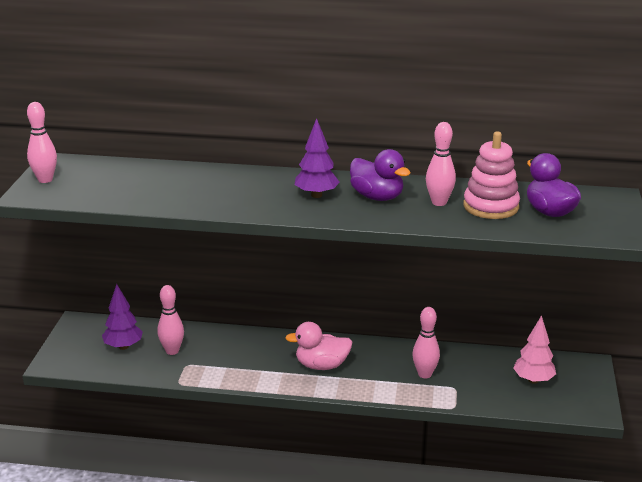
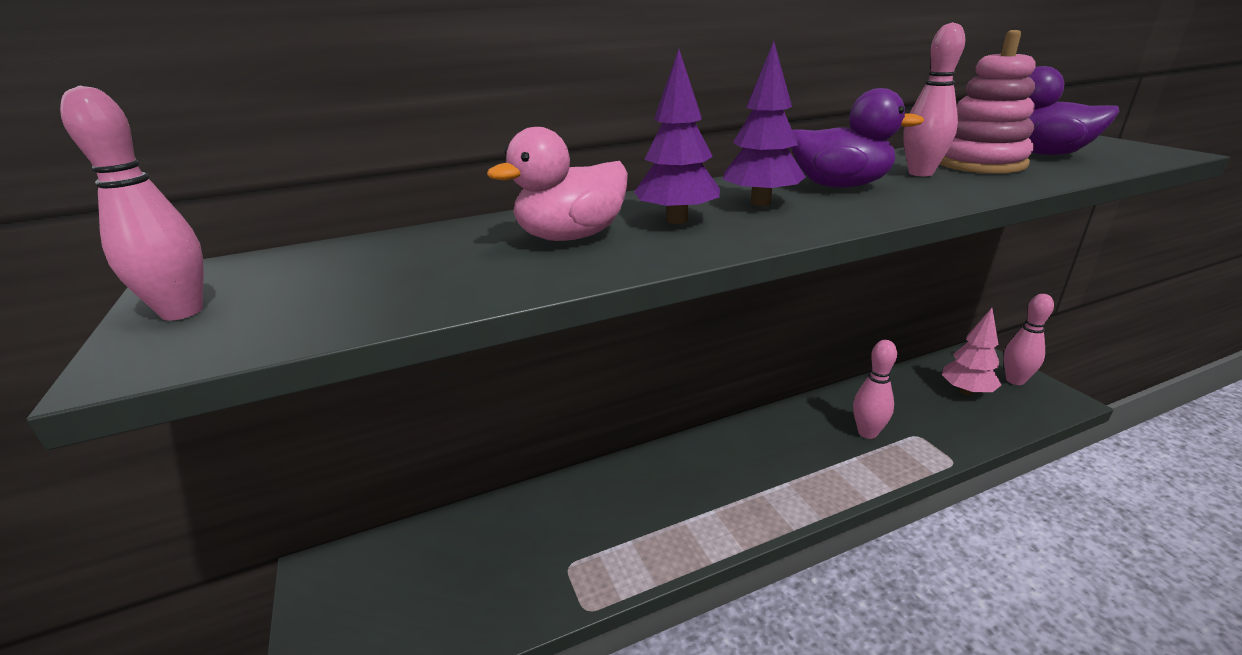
camera: 30 degrees left, 0 degrees up
(123, 346) = (435, 582): purple tree -> purple tree (677, 220)
(172, 351) = (524, 551): pink bowling pin -> pink bowling pin (1015, 380)
(321, 365) = (748, 475): pink duck -> pink duck (571, 237)

